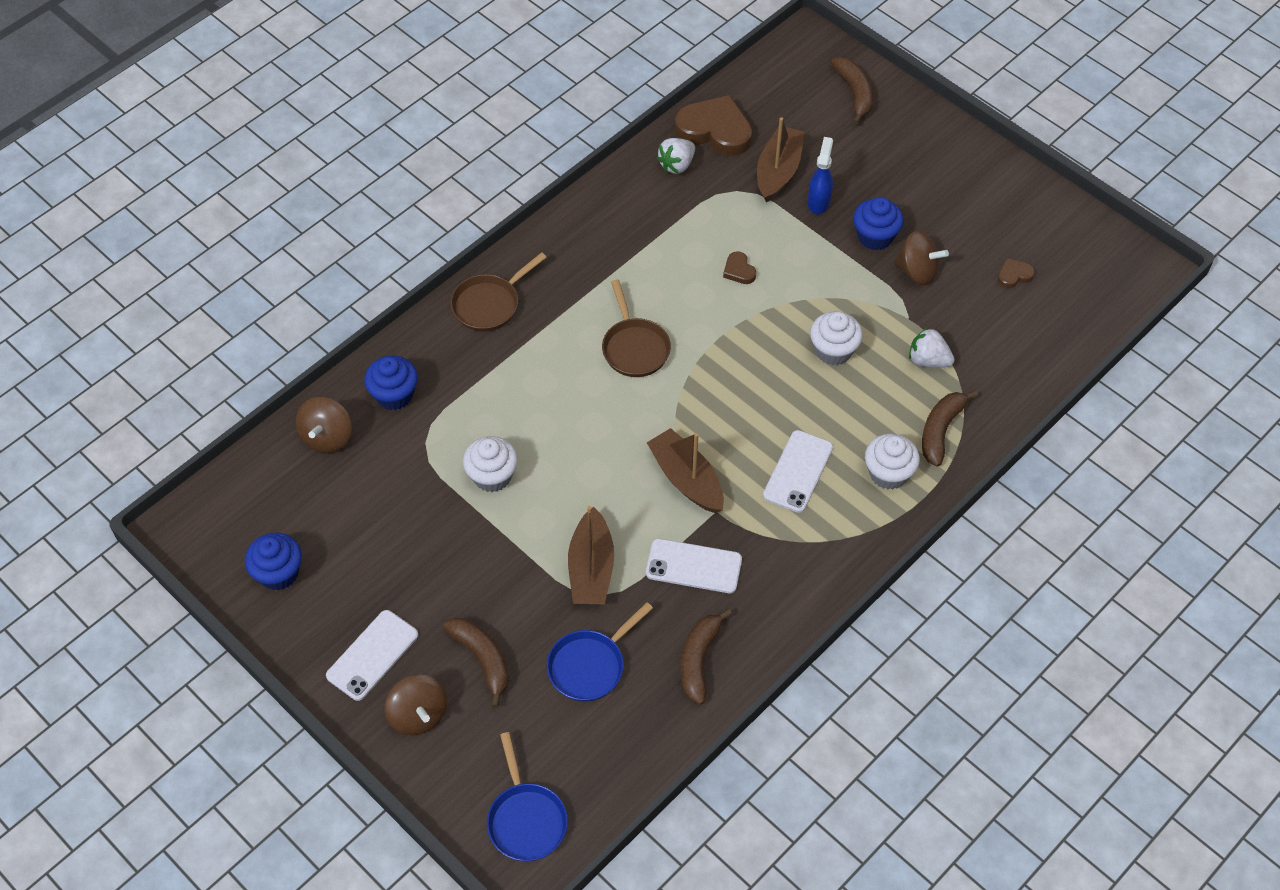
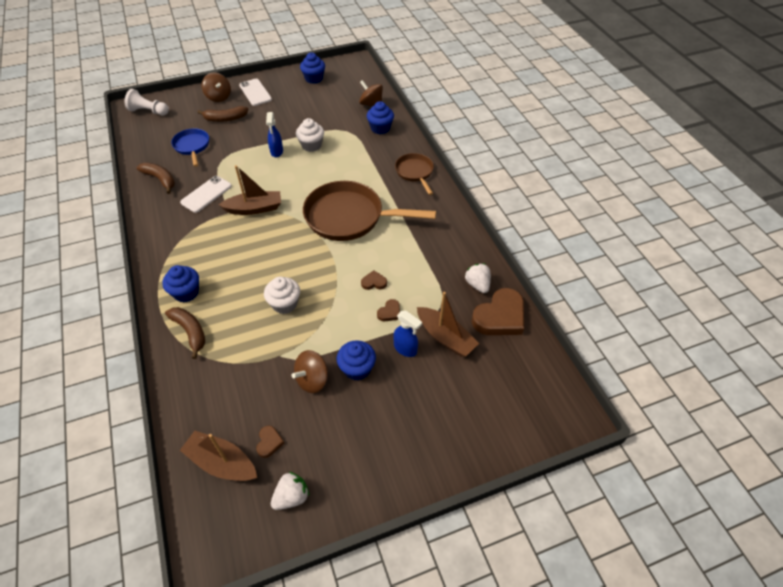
camera: 115 degrees right, 5 degrees down
(418, 715) = (219, 97): brown spinning top -> brown spinning top turned 120 degrees counterclockwise
(526, 820) = (149, 111): blue pan -> white pawn
(536, 520) = (277, 152): none -> blue spray bottle
(591, 568) = (237, 161): brown boat -> brown boat (222, 463)
(634, 348) = (349, 217): brown pan -> brown pan, size x1.88
(776, 236) = (389, 312): none -> brown heart
(798, 471) = (221, 253): white phone -> none
(854, 93) = (502, 422): brown banana -> none
(888, 473) = (186, 292): white cupcake -> blue cupcake
(928, 360) = (242, 350): white strawberry -> white strawberry (292, 497)

